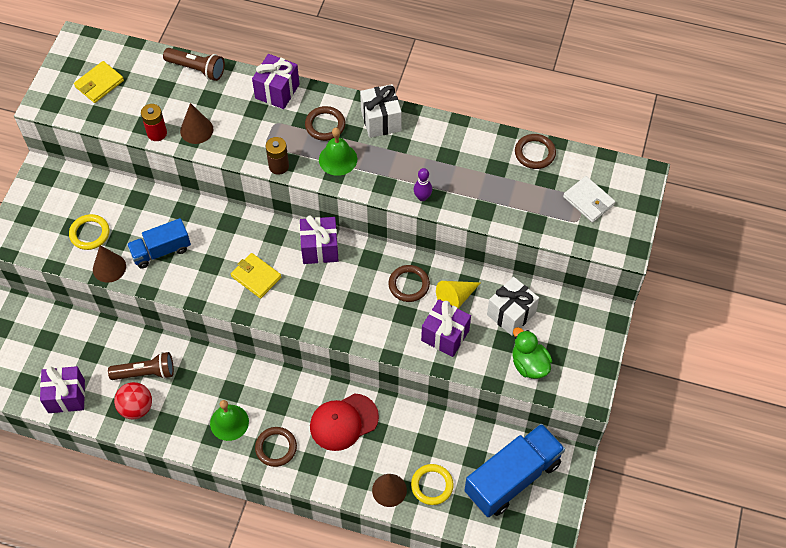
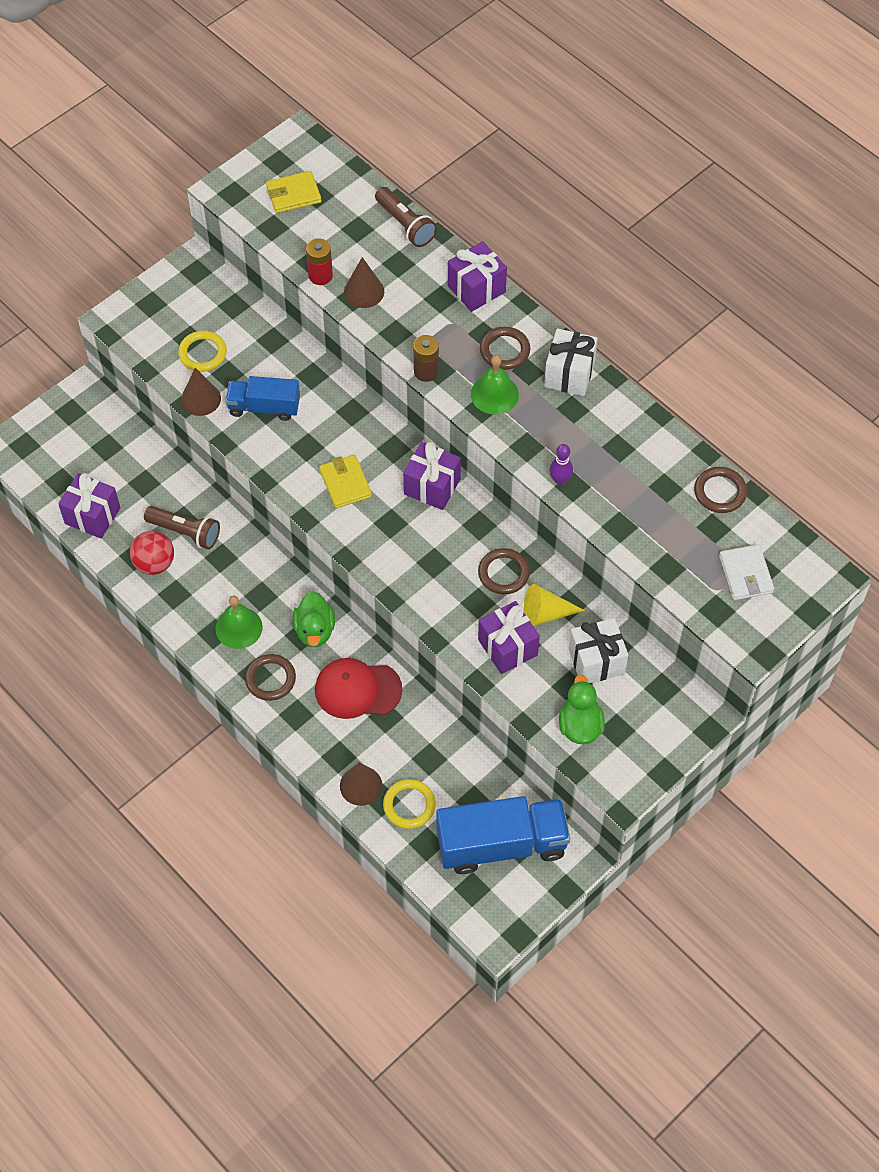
camera: 30 degrees right, 0 degrees up
(286, 395) = (315, 630): none -> green duck

